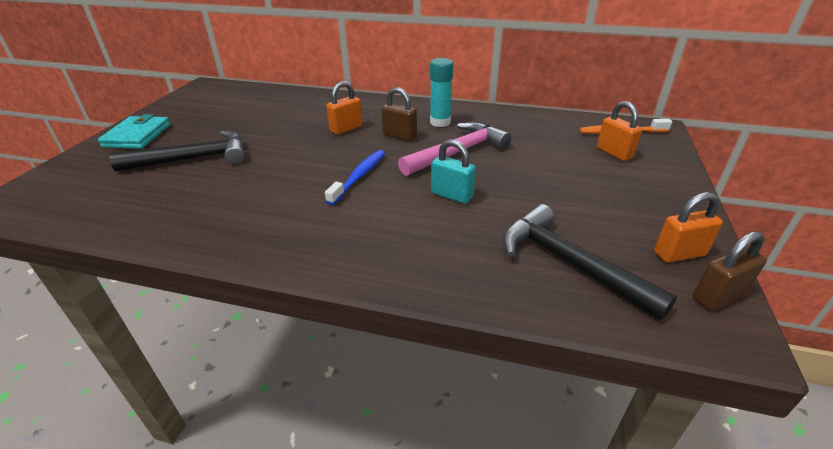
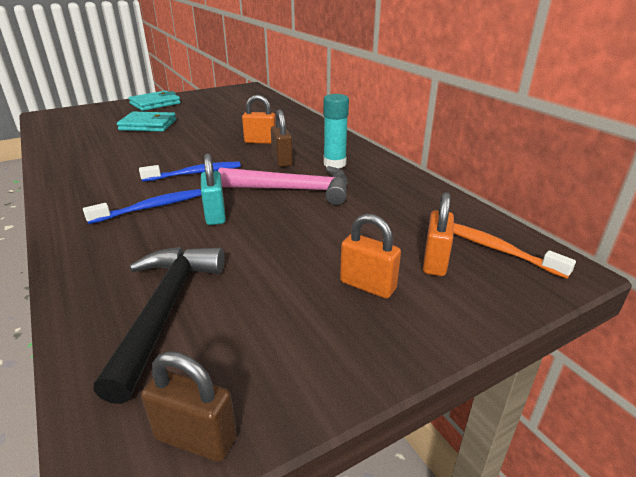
camera: 45 degrees right, 5 degrees down
(193, 159) = (148, 125): black hammer -> turquoise wallet
(393, 218) = (150, 208): none -> blue toothbrush
(679, 254) = (261, 378): orange padlock -> orange padlock (368, 285)

